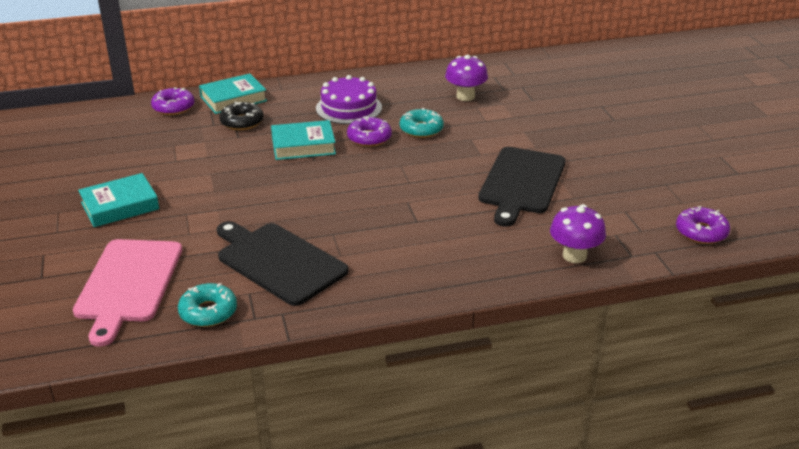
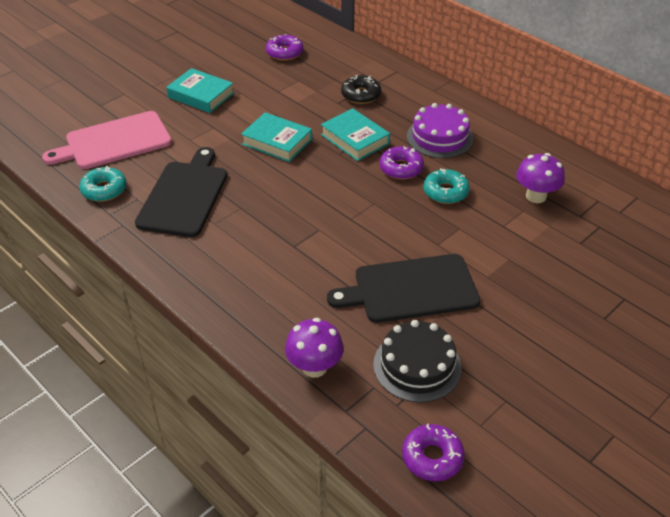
camera: 60 degrees right, 10 degrees up
(173, 107) = (350, 56): purple donut -> purple donut (284, 53)
(233, 99) = (392, 75): turquoise book -> turquoise book (277, 142)
(607, 208) = (417, 366): none -> black cake

